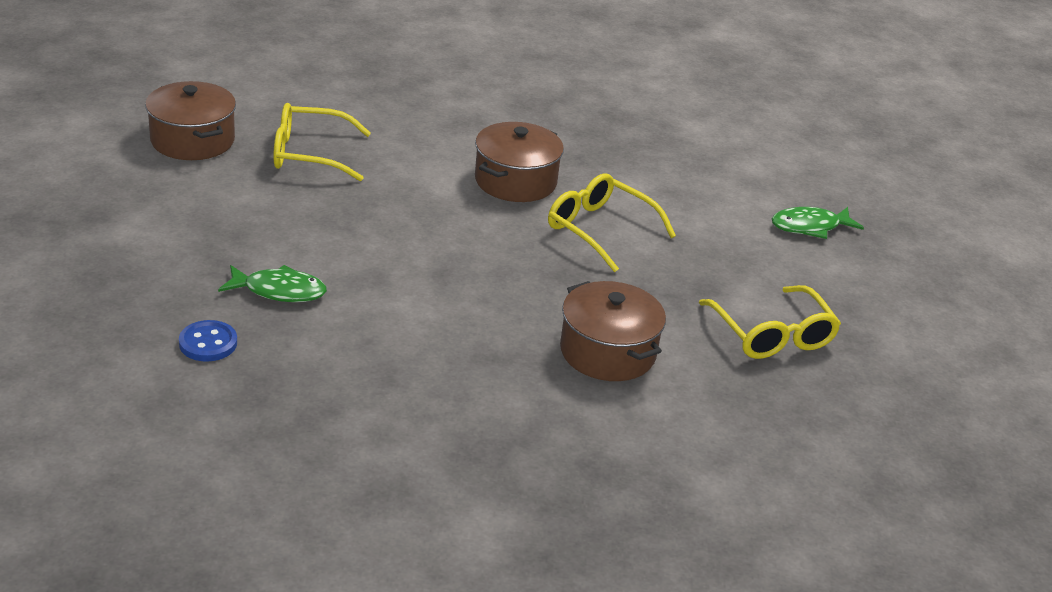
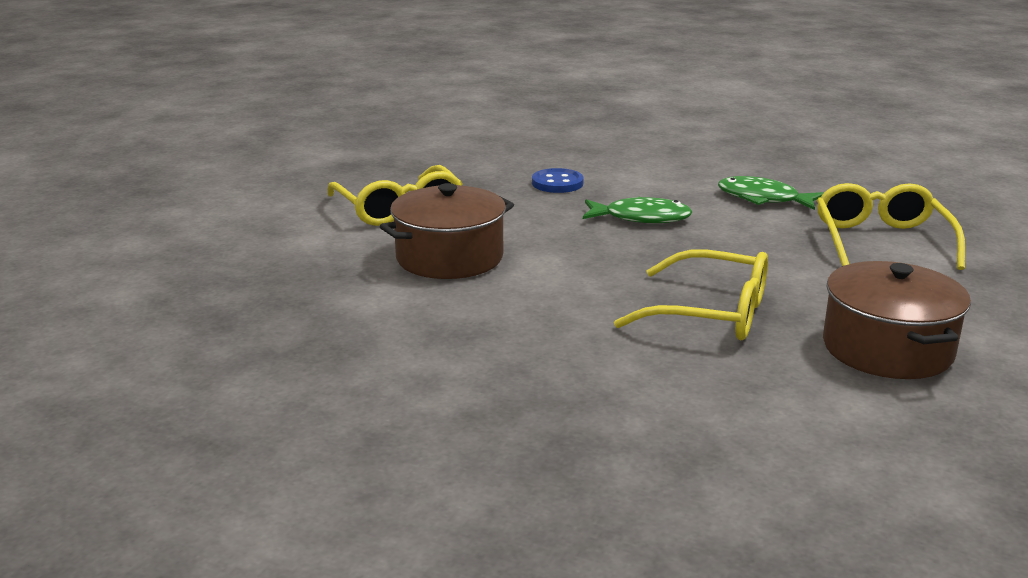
camera: 155 degrees left, 10 degrees down
(208, 343) = (829, 176): blue button -> blue button (557, 183)
(607, 352) = (484, 144): brown pot -> none
(772, 334) = (333, 139): yellow glasses -> yellow glasses (881, 241)
(810, 227) = (169, 191): green fish -> green fish (641, 218)

